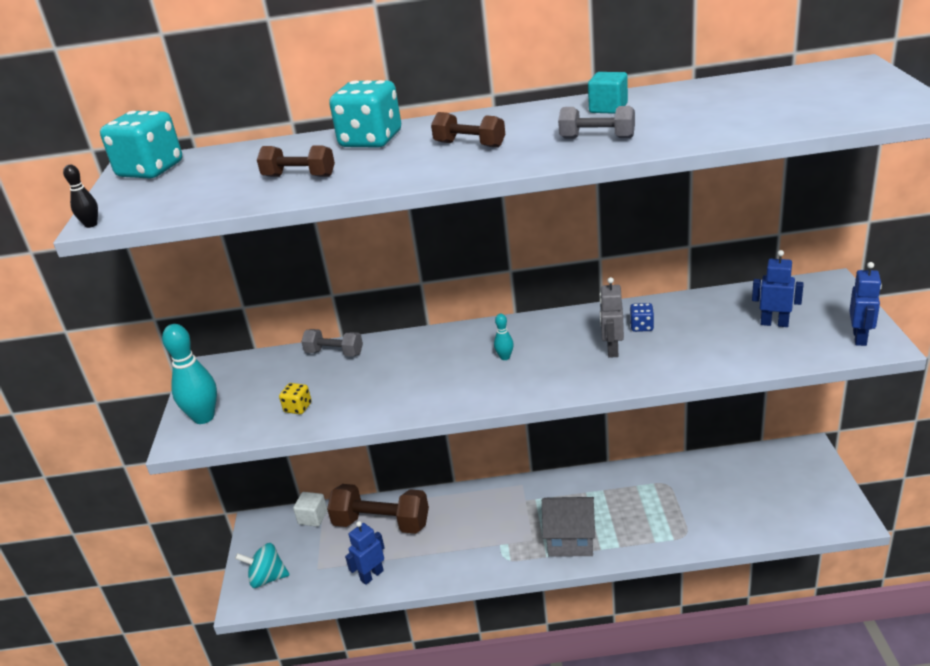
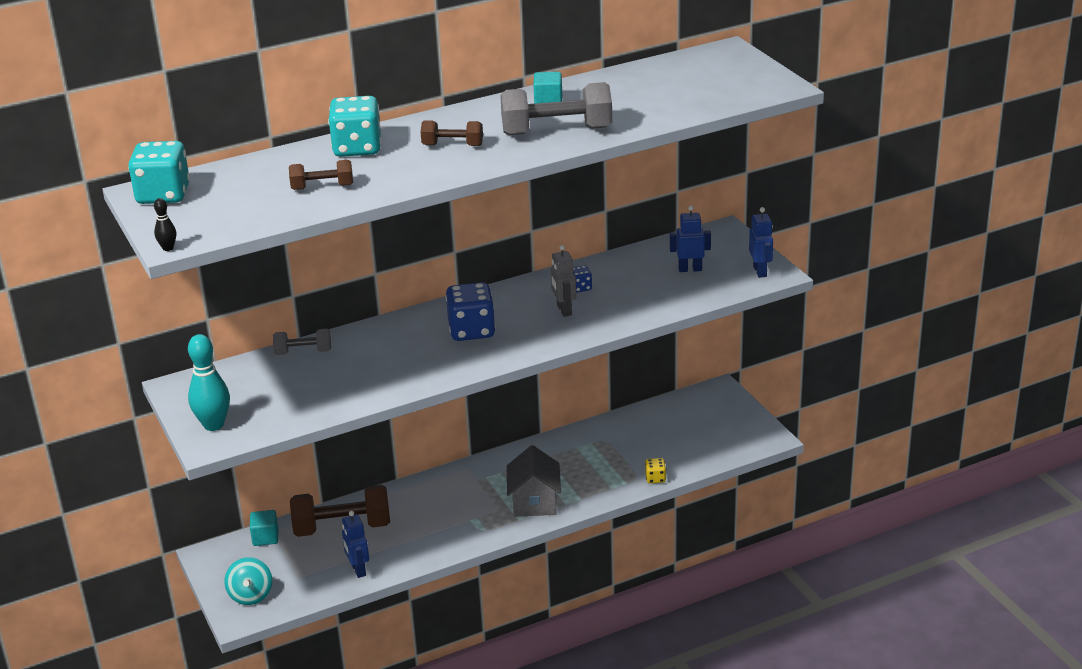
camera: 25 degrees left, 0 degrees up
(267, 578) = (251, 595): turquoise spinning top -> turquoise spinning top turned 75 degrees counterclockwise
(298, 408) = (303, 401): yellow dice -> yellow dice (655, 478)
(313, 517) = (265, 537): white cube -> turquoise cube
(372, 575) = (358, 570): blue robot -> blue robot turned 45 degrees counterclockwise
(505, 357) = (471, 330): turquoise bowling pin -> blue dice
(570, 539) = (534, 502): grey house -> grey house turned 75 degrees counterclockwise
(597, 138) = (557, 131): grey dumbbell -> grey dumbbell, size x1.83

